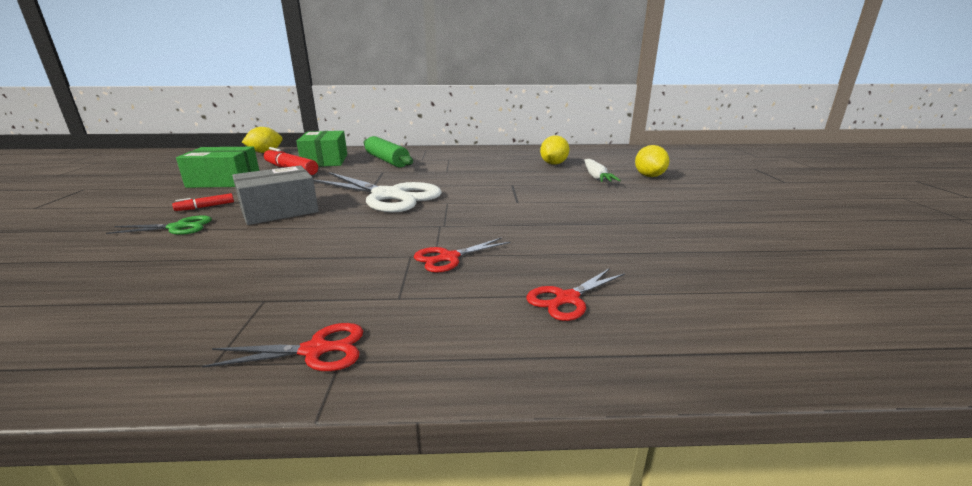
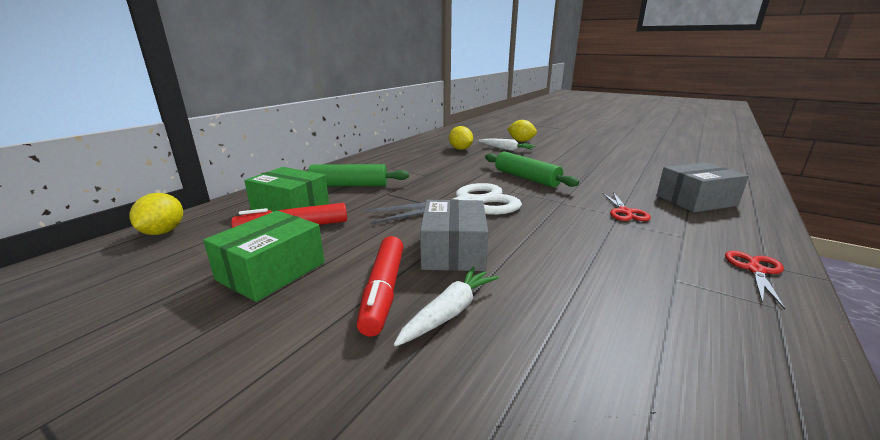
camera: 55 degrees left, 0 degrees up
(178, 227) = (449, 312): green scissors -> white carrot
(205, 207) = (384, 291): red marker -> red marker, size x1.99
(500, 201) = (526, 178): none -> green rolling pin
(566, 299) = (696, 200): red scissors -> grey box

